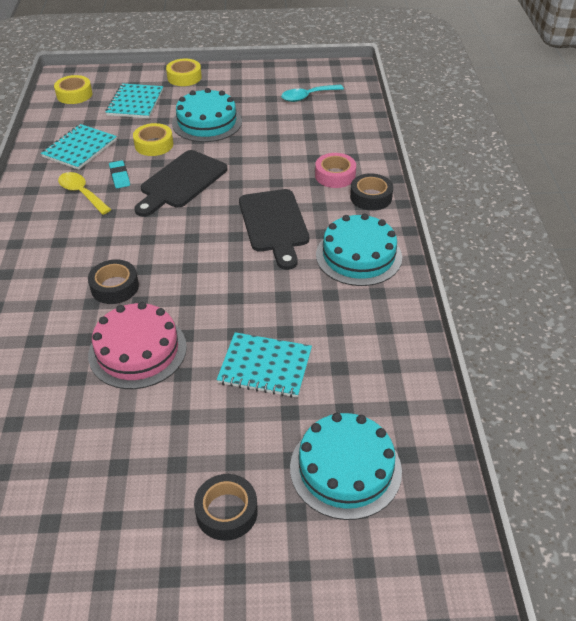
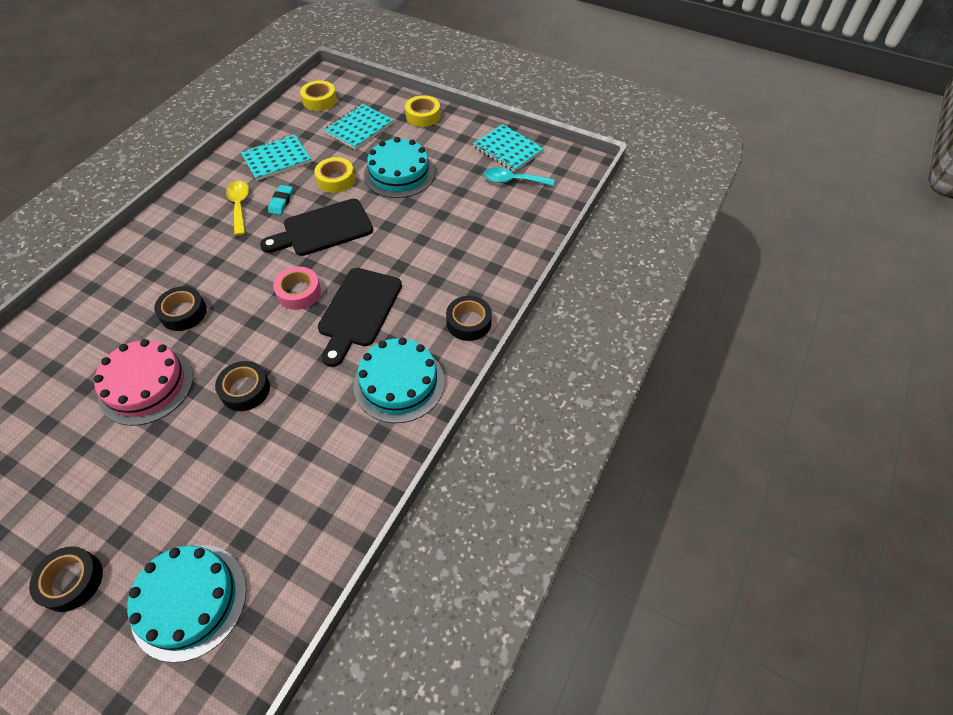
camera: 30 degrees right, 10 degrees up
(235, 314) = (245, 390): none -> black tape
(265, 366) = (221, 457): turquoise notebook -> turquoise notebook (508, 149)
(335, 175) = (458, 282): pink tape -> pink tape (299, 292)

